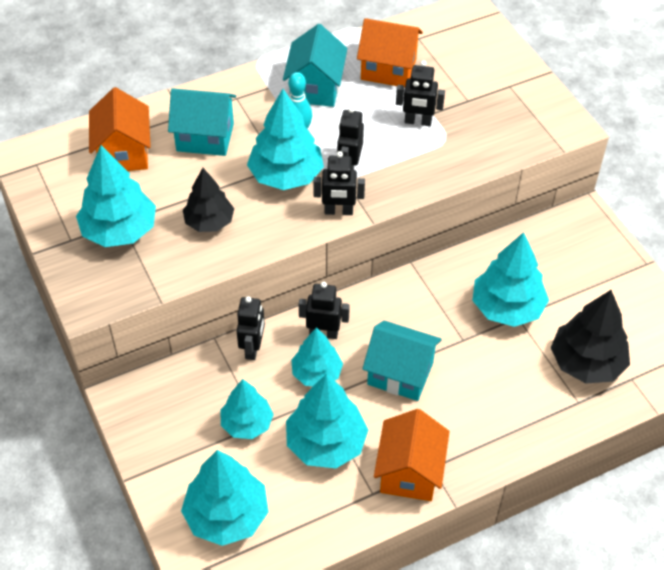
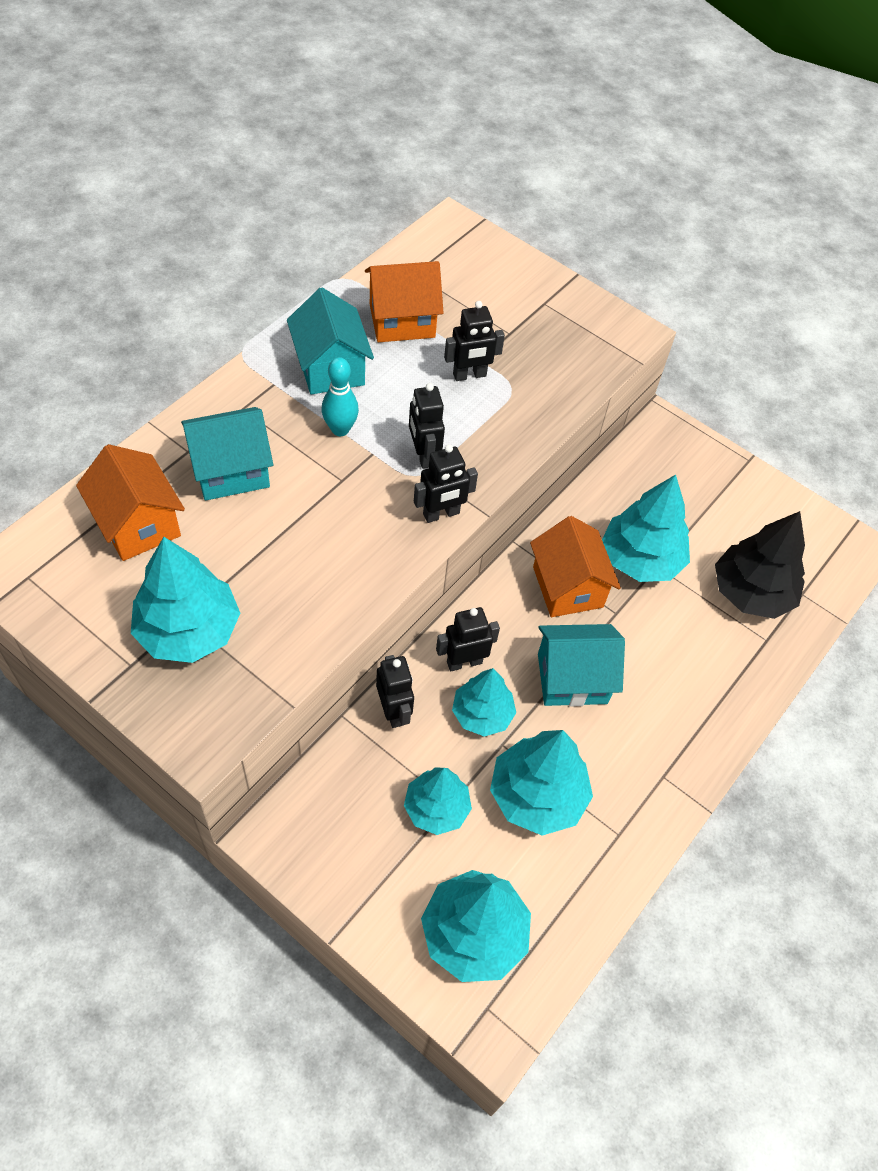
camera: 30 degrees left, 5 degrees up
(209, 222) = (296, 580): black tree -> none
(286, 176) = (356, 489): turquoise tree -> none
(409, 472) = (643, 792): orange house -> orange house (567, 587)

